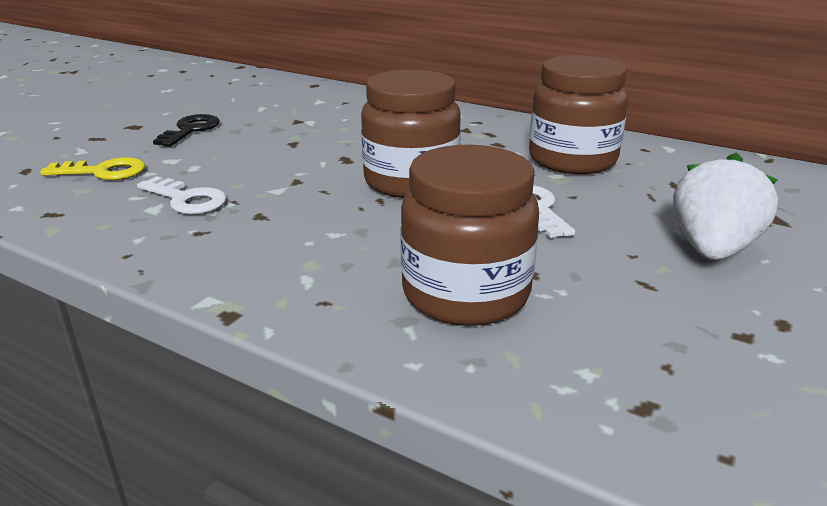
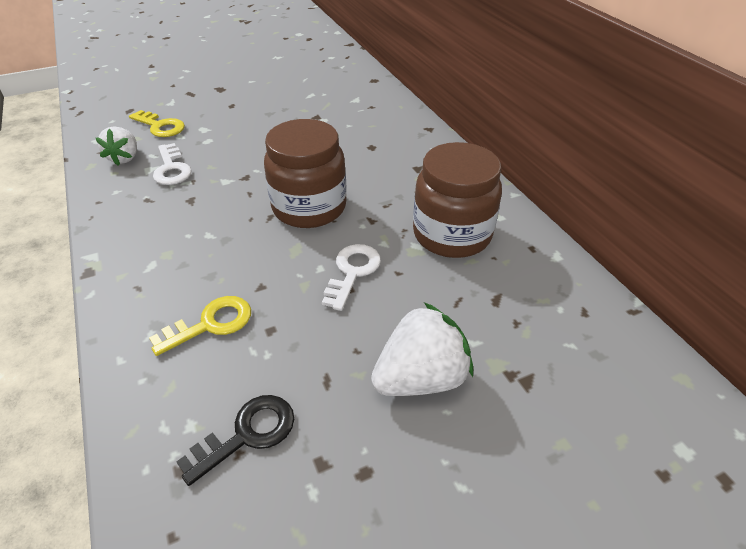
camera: 35 degrees right, 15 degrees up
(98, 209) = (125, 158): none -> white strawberry
(191, 130) = (244, 104): black key -> black key (247, 434)
(465, 294) = (211, 324): brown jar -> yellow key

